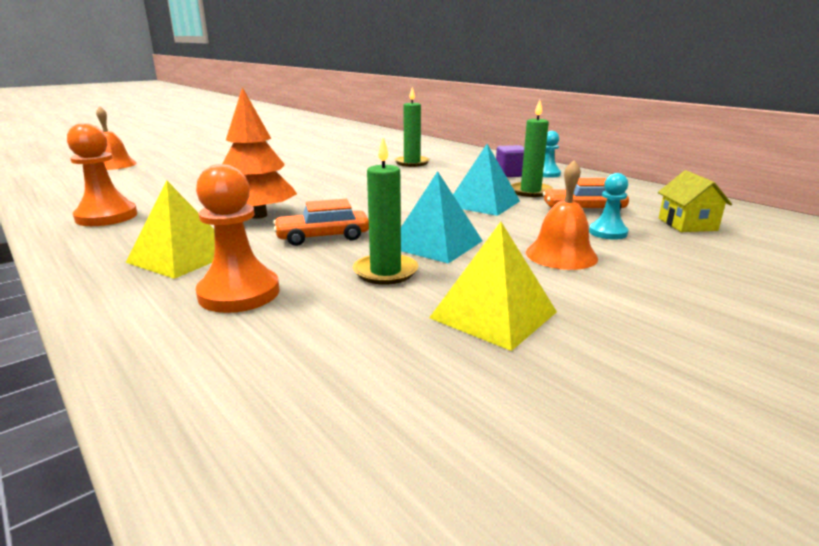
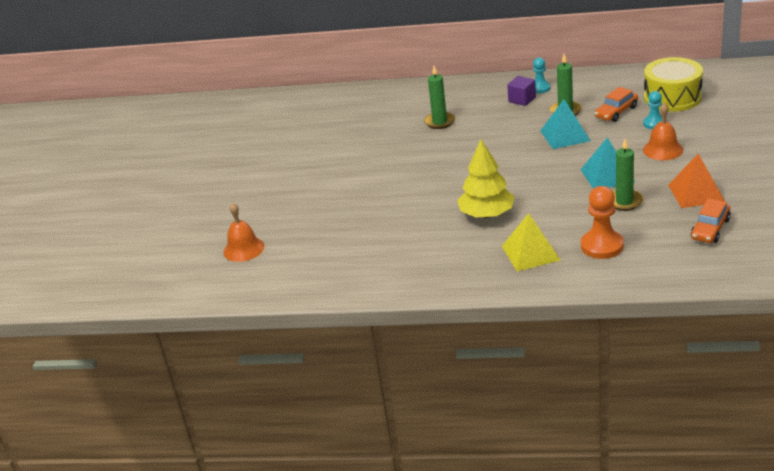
camera: 40 degrees left, 10 degrees up
(106, 217) = (414, 268): orange pawn -> none
(258, 215) = (486, 214): orange tree -> yellow tree
(323, 237) = (554, 204): orange car -> orange car (710, 229)
(493, 314) = (696, 193): yellow pyramid -> orange pyramid
(687, 224) = (672, 97): yellow house -> yellow drum

